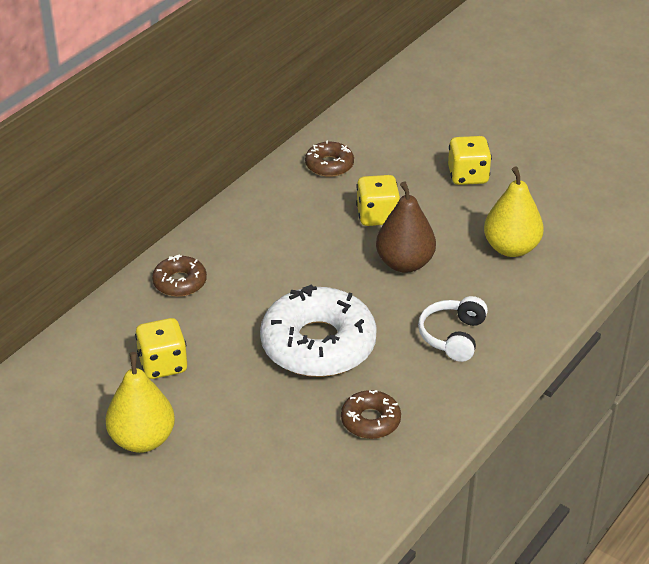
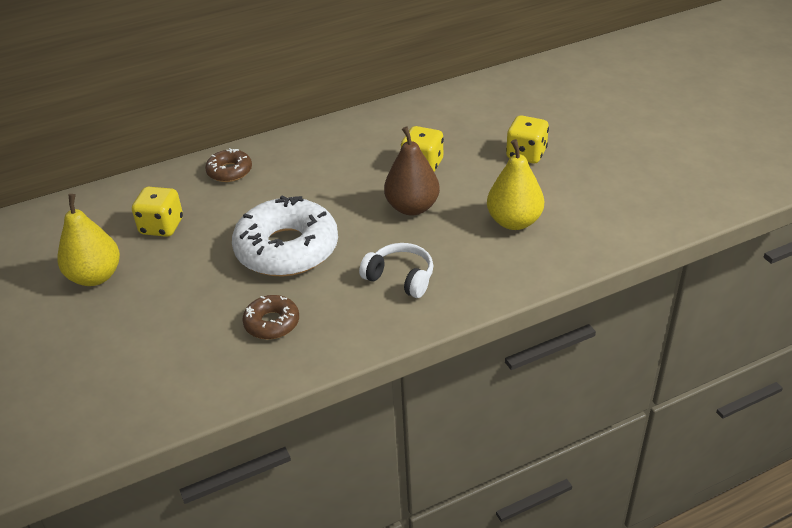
camera: 30 degrees right, 0 degrees up
(329, 165) = (419, 117): brown donut -> none
(453, 336) = (400, 278): white headphones -> white headphones turned 75 degrees clockwise

